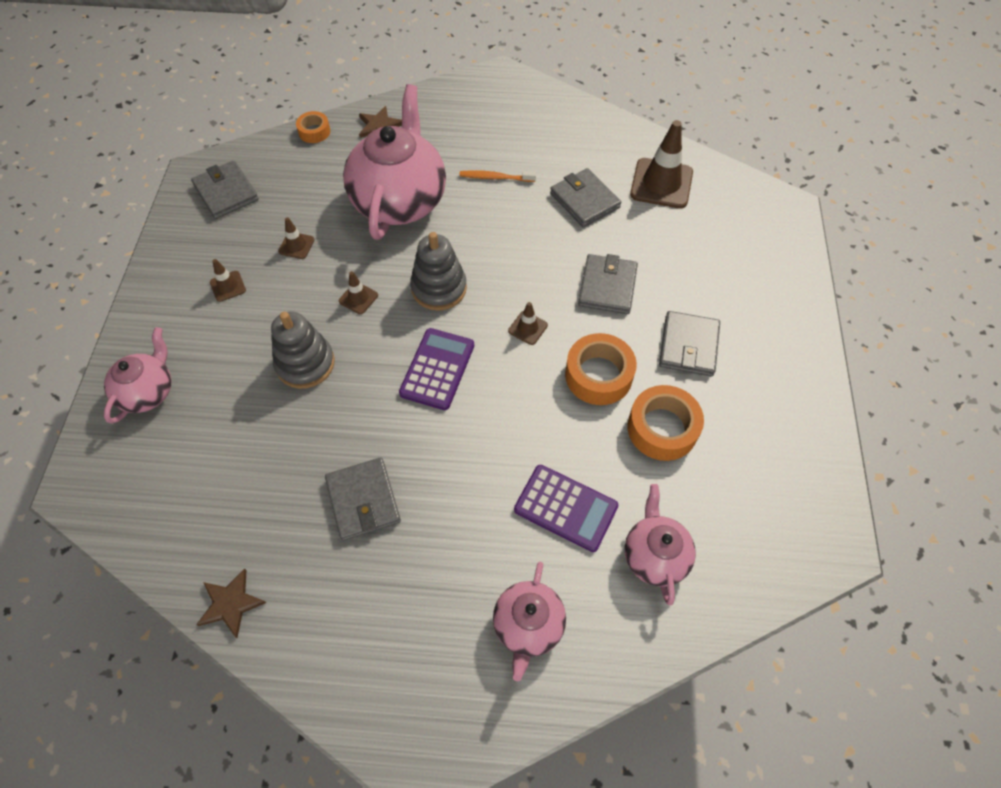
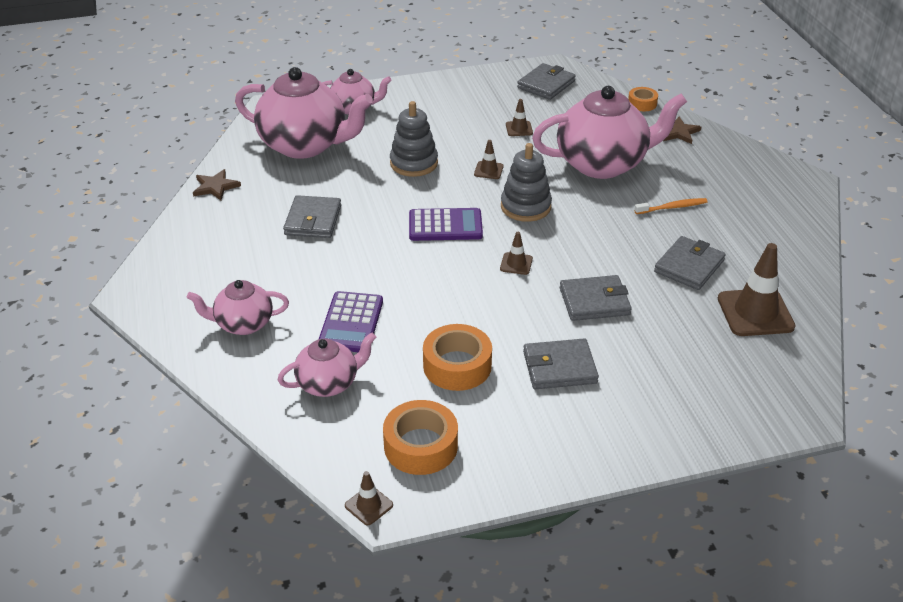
camera: 70 degrees right, 20 degrees down
(198, 470) = (305, 145): none -> pink teapot
(228, 286) = (460, 111): brown traffic cone -> brown traffic cone (369, 505)
(363, 500) = (313, 220): grey wallet -> grey wallet turned 45 degrees counterclockwise
(495, 177) = (672, 207): orange toothbrush -> orange toothbrush turned 90 degrees clockwise
(598, 375) = (491, 315): orange tape -> orange tape (421, 446)

